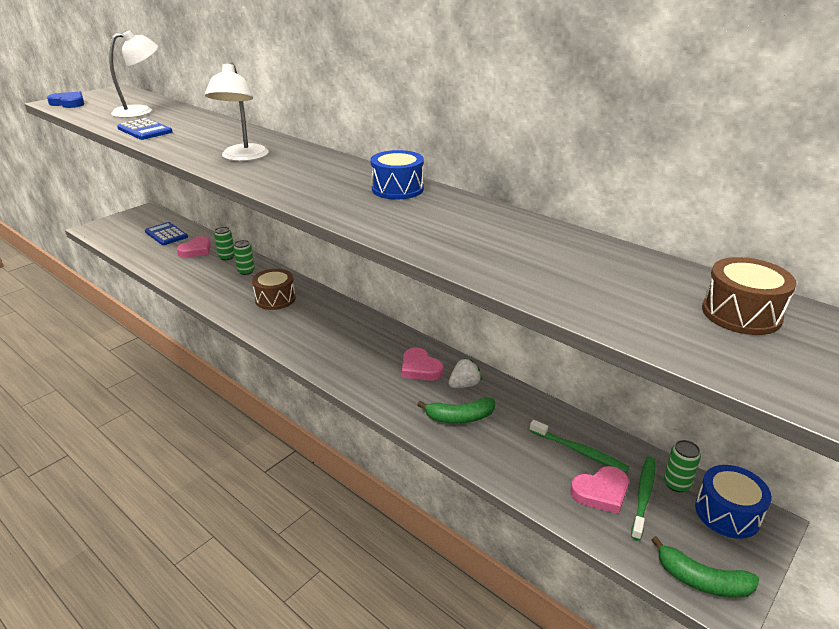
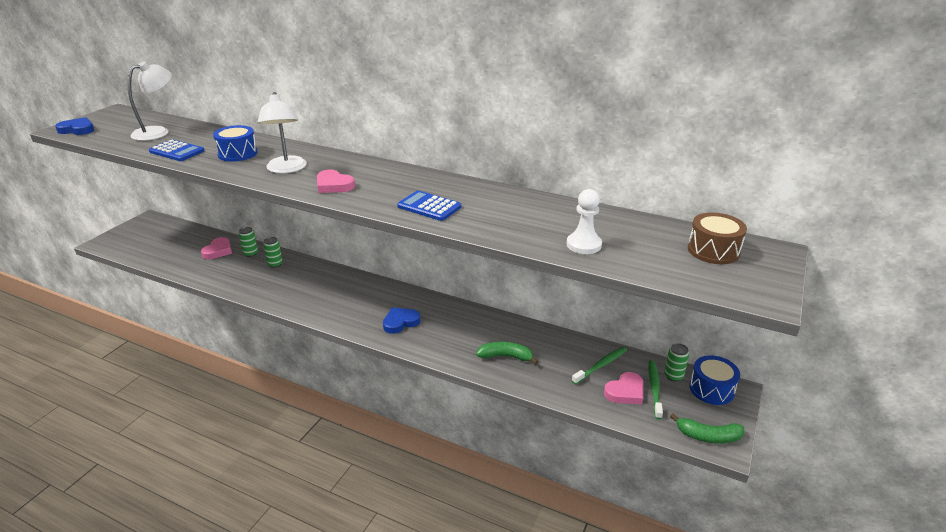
camera: 15 degrees left, 0 degrees up
(166, 234) = (181, 240): blue calculator -> blue calculator (429, 207)
(275, 299) = (313, 285): brown drum -> none
(351, 355) = (400, 322): none -> blue heart
(397, 189) = (433, 184): blue drum -> blue drum (237, 153)
(420, 368) = (460, 324): pink heart -> pink heart (333, 185)
(460, 417) = (506, 356): green banana -> green banana turned 150 degrees counterclockwise
(464, 385) = (499, 331): white strawberry -> none
(551, 281) = (583, 245): none -> white pawn
(579, 451) = (601, 365): green toothbrush -> green toothbrush turned 60 degrees counterclockwise

